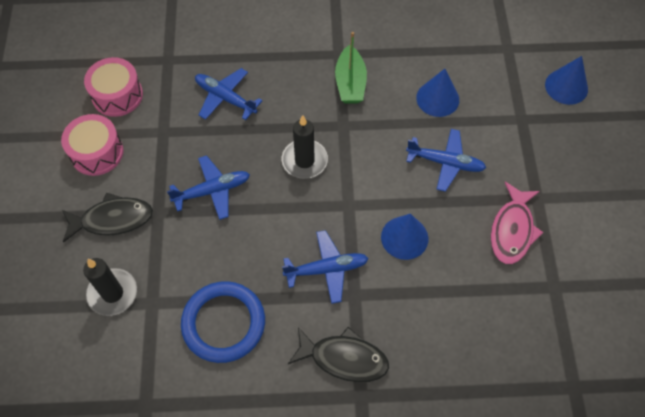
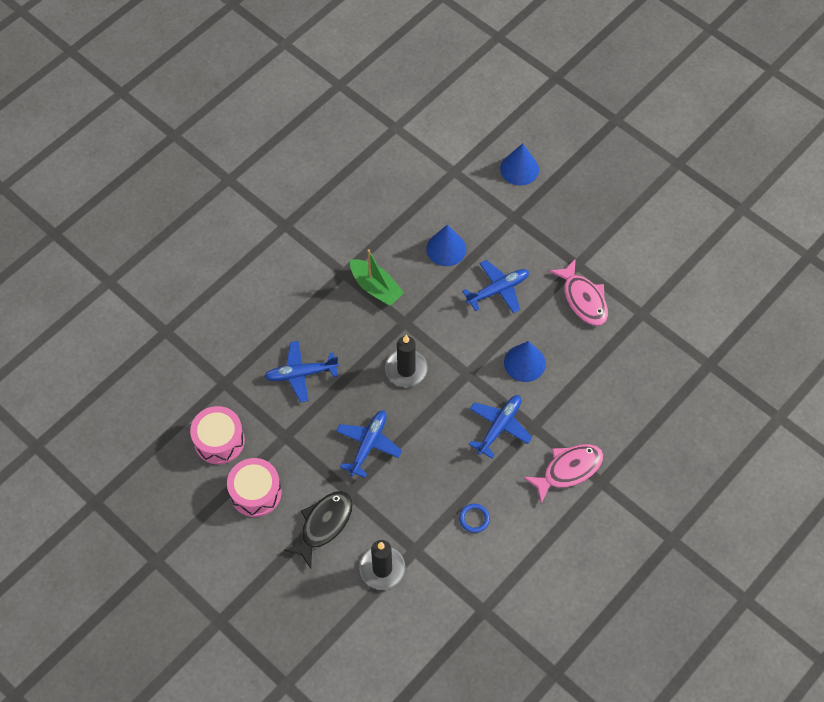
camera: 45 degrees left, 0 degrees up
(223, 323) = (474, 519): blue ring -> blue ring, size x0.42
(344, 358) = (568, 470): black fish -> pink fish

